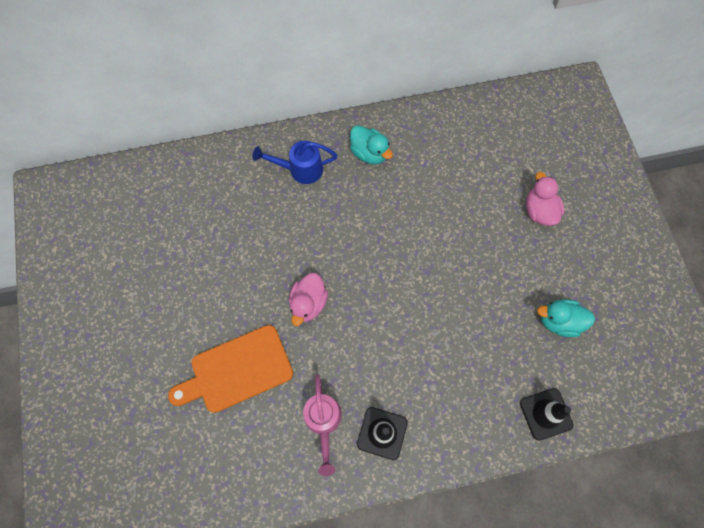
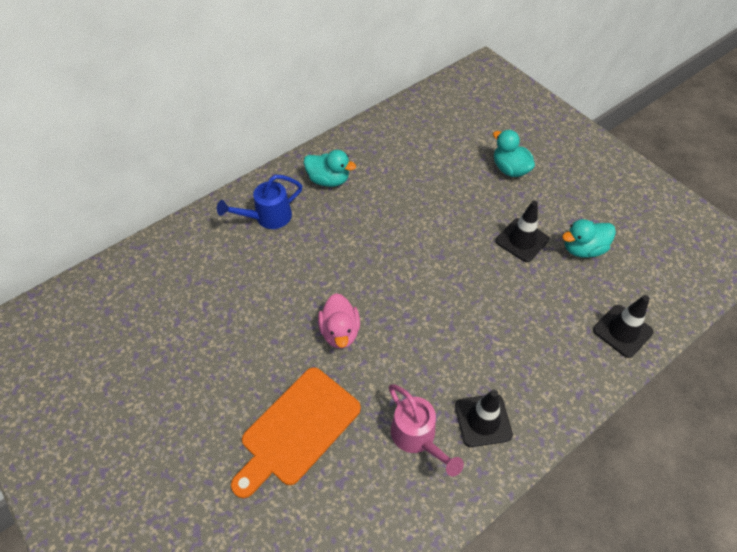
camera: 25 degrees left, 15 degrees down
(508, 288) = (522, 240): none -> black traffic cone
(539, 211) = (510, 169): pink duck -> turquoise duck

